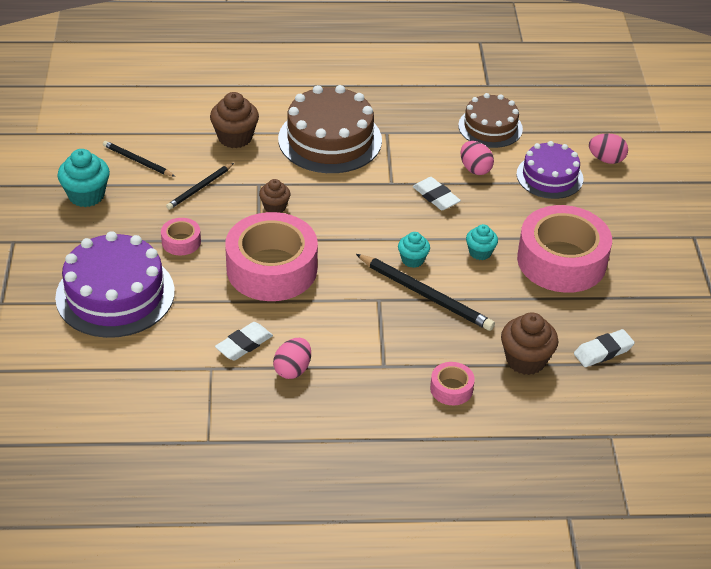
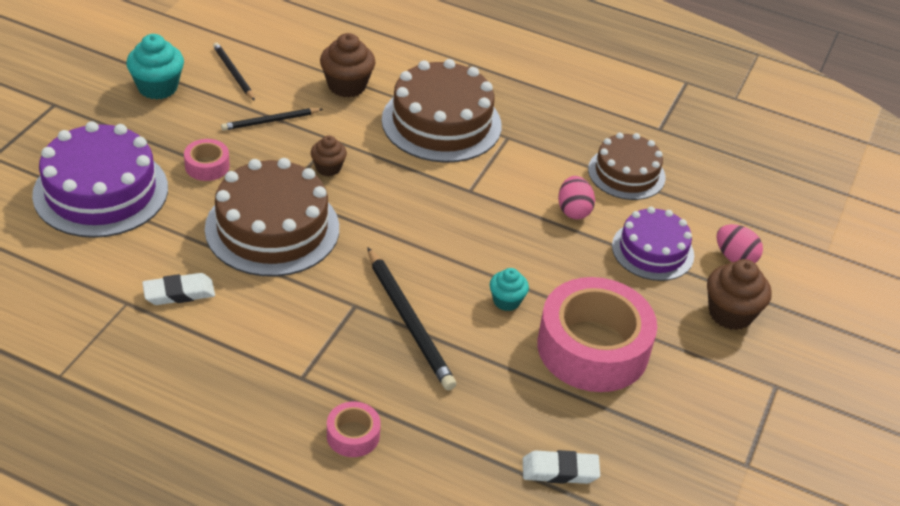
camera: 25 degrees right, 0 degrees up
(271, 269) = (272, 228): pink tape -> brown cake
(292, 369) = (205, 340): pink egg -> none
(412, 260) = (426, 279): turquoise cupcake -> none
(436, 197) = (506, 223): white eraser -> none
(525, 360) = (461, 441): brown cupcake -> brown cupcake (730, 313)

